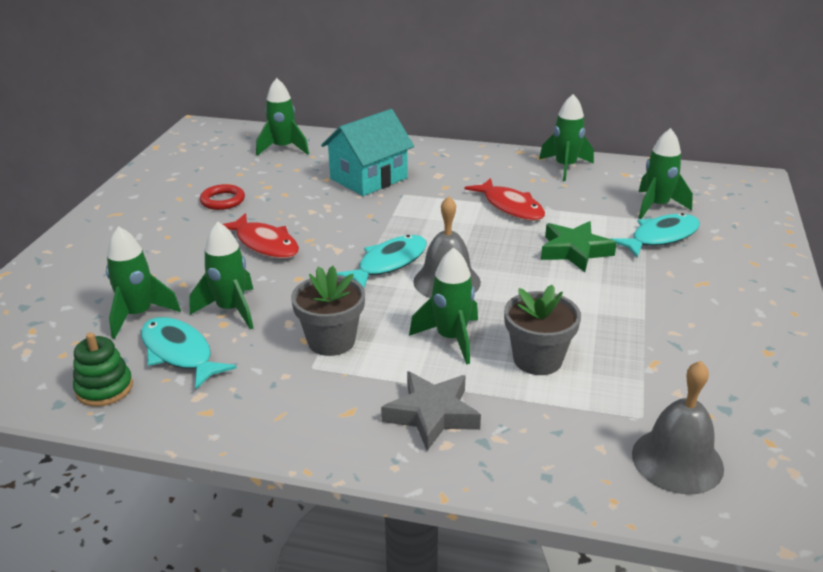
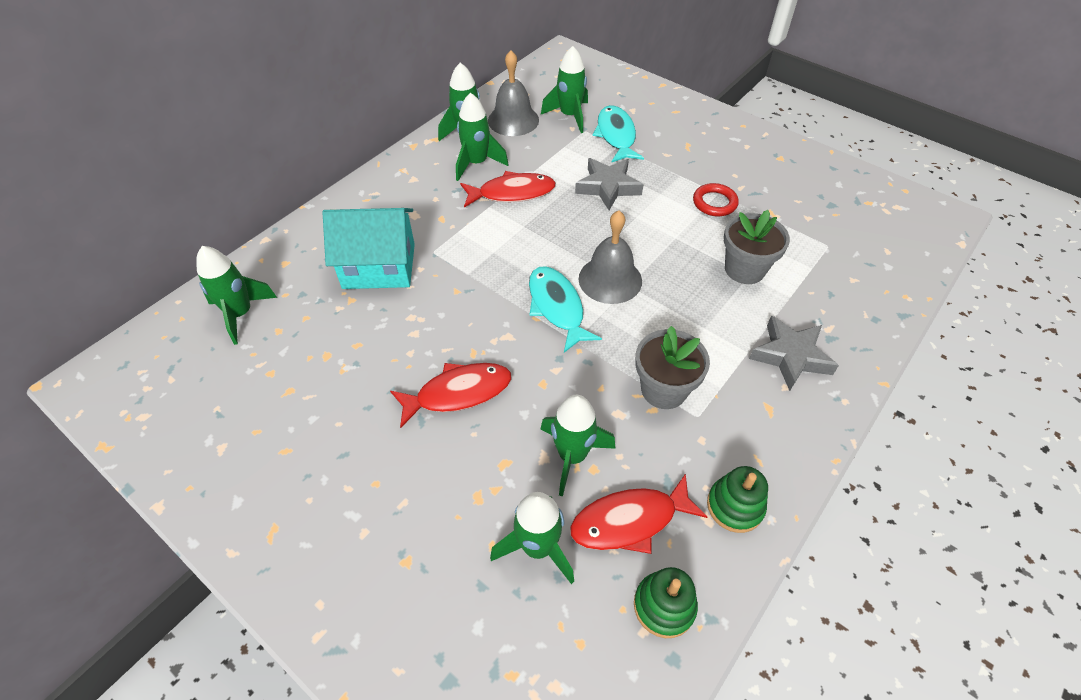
camera: 65 degrees left, 20 degrees up
(179, 353) = (630, 520): turquoise fish -> red fish
(219, 409) = (735, 506): none -> green stacking toy
(222, 200) = (328, 406): red ring -> red ring (714, 203)
(368, 178) = (379, 266): turquoise house -> turquoise house turned 75 degrees counterclockwise
(451, 338) = (696, 308): green rocket -> green rocket (477, 163)
(574, 251) = (608, 187): green star -> grey star
(677, 460) = (875, 250): grey bell -> grey bell (513, 120)

